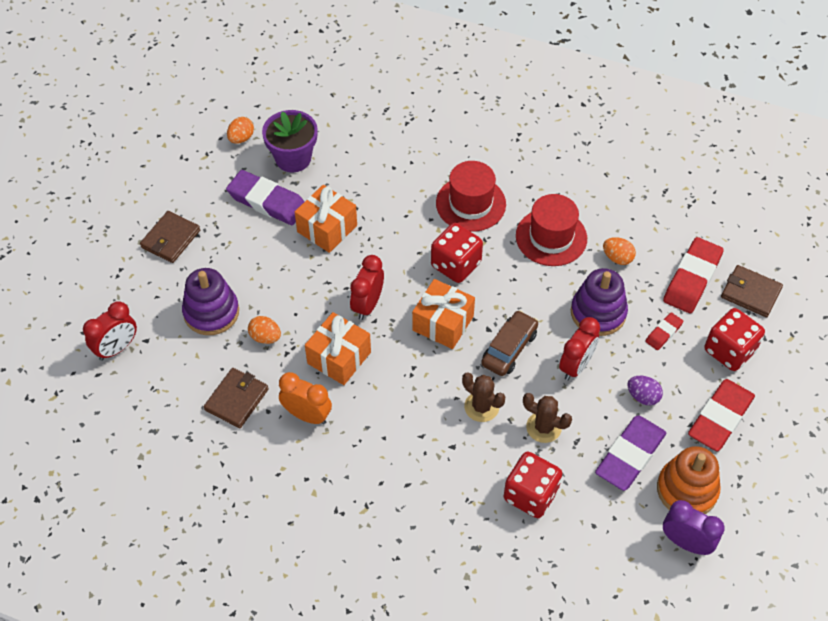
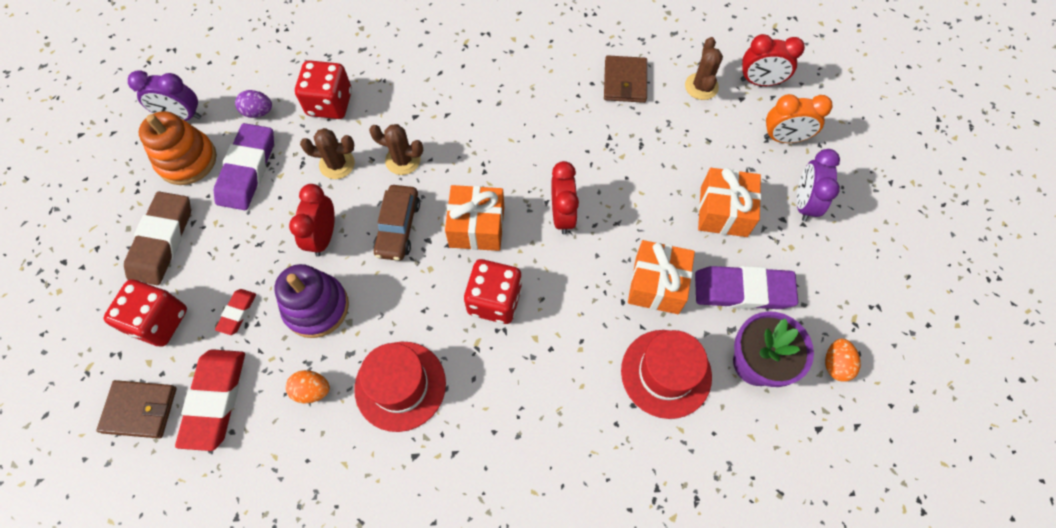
camera: 155 degrees right, 10 degrees up
(117, 348) = (760, 82): red clock -> red clock turned 105 degrees counterclockwise
(170, 239) = (804, 203): brown wallet -> purple clock
(172, 366) = (701, 86): none -> brown cactus
(211, 312) = (705, 146): purple stacking toy -> none
(265, 337) = (638, 143): orange egg -> none
(307, 415) = (556, 92): orange clock -> orange clock (784, 138)
(339, 358) = (558, 152): orange gift -> orange gift (723, 211)
(470, 204) = (514, 392): red hat -> red hat (666, 373)
(643, 396) = (246, 232): purple egg -> purple egg (258, 112)
(720, 418) = (162, 241): red eraser -> brown eraser

